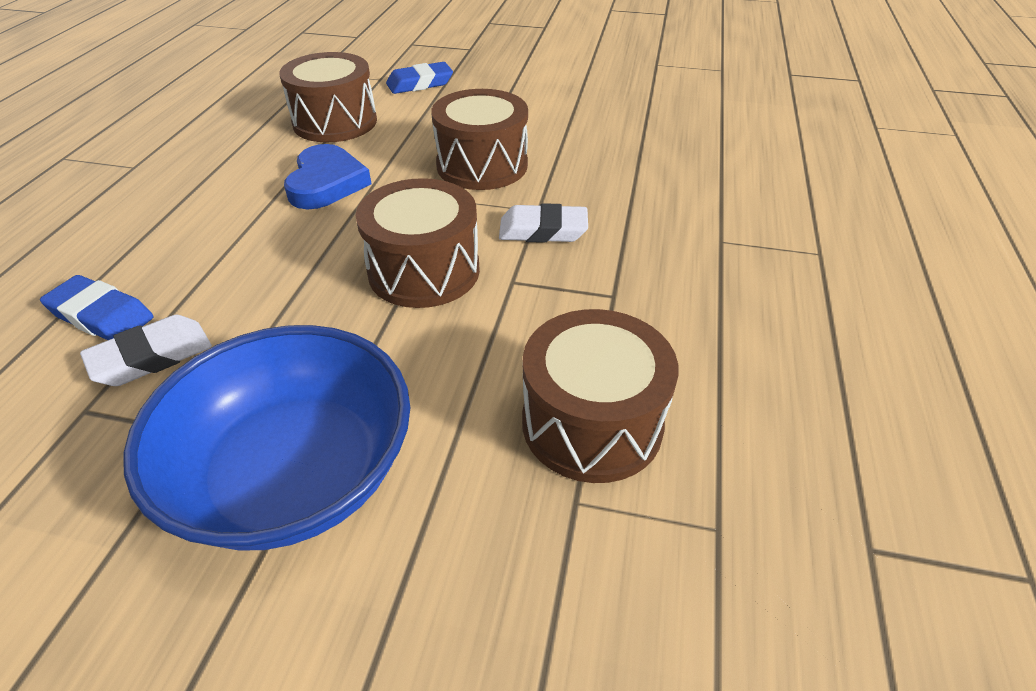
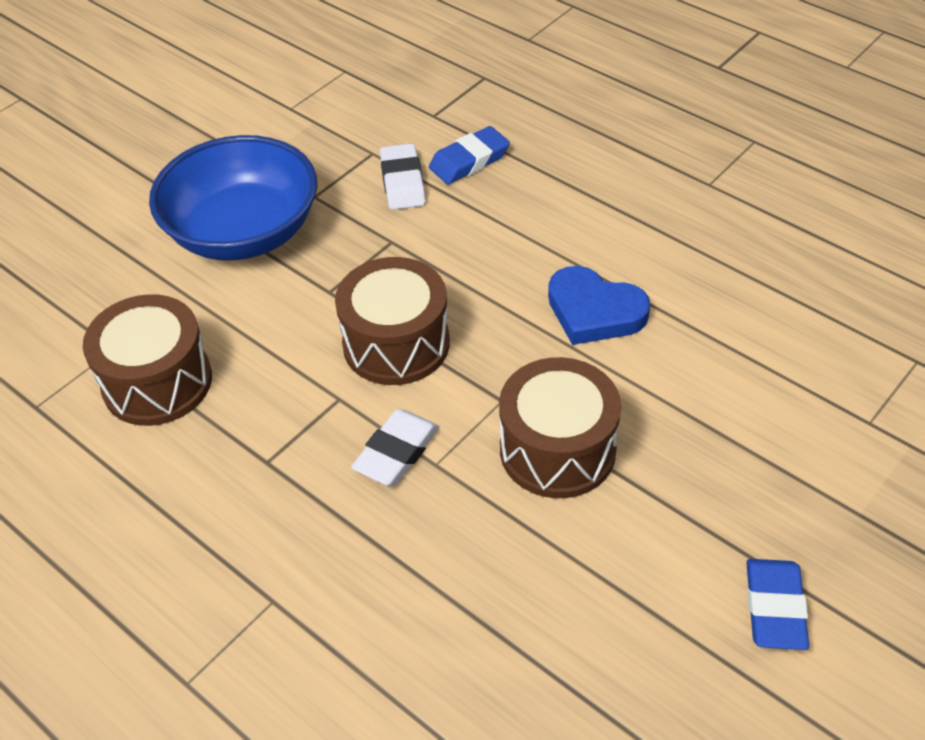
camera: 120 degrees right, 5 degrees up
(335, 122) = (742, 346): brown drum -> none
(420, 83) = (832, 462): blue eraser -> blue eraser (775, 608)

